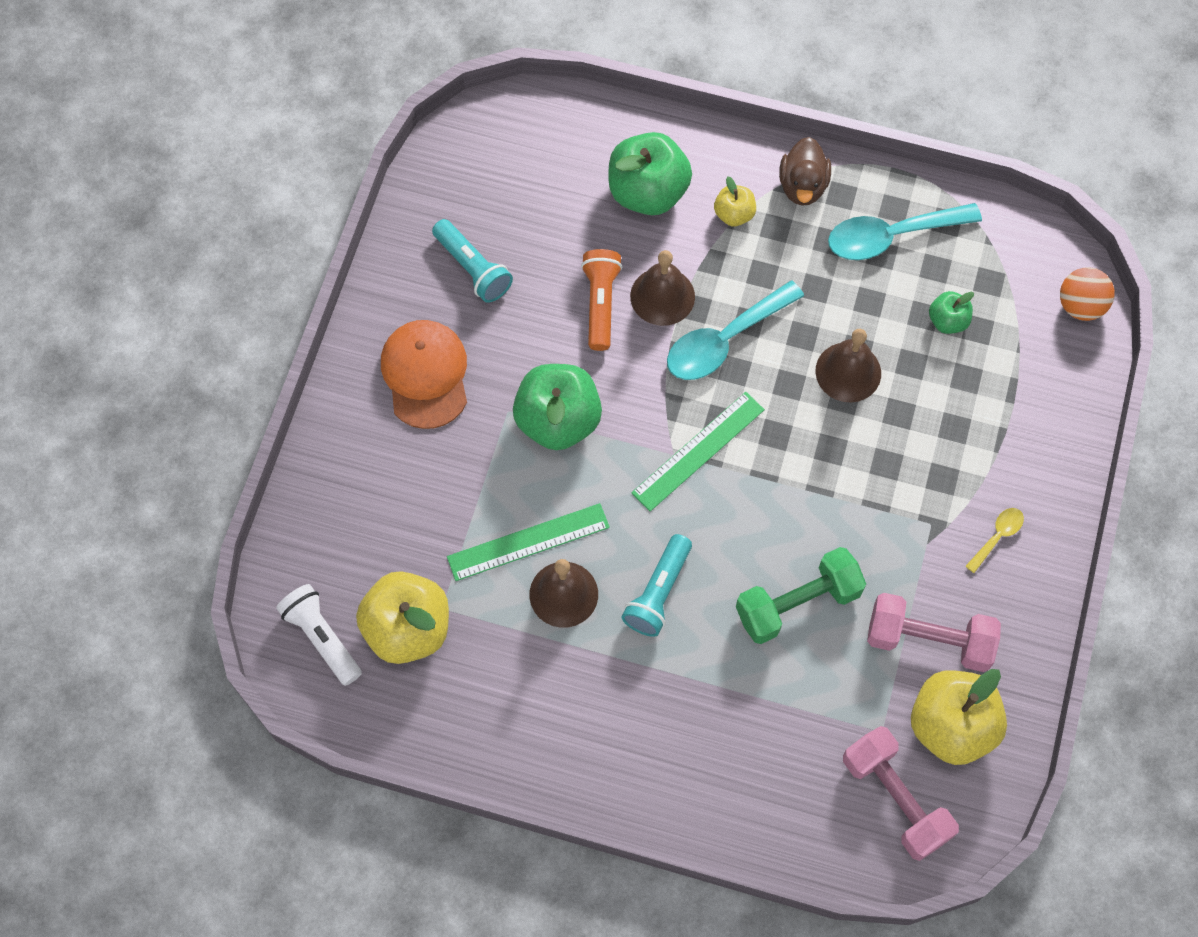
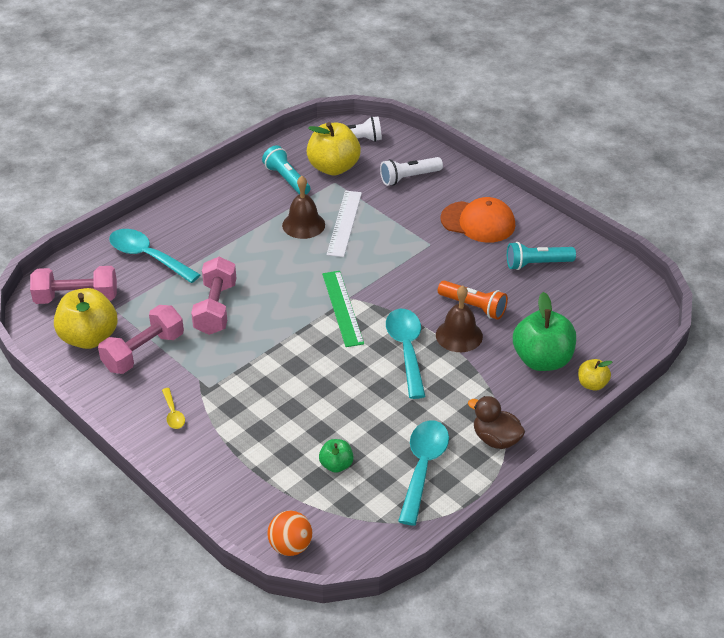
camera: 120 degrees right, 25 degrees down
(373, 512) = (409, 177): none -> white flashlight
(528, 542) = (344, 223): green ruler -> white ruler
(558, 420) = (408, 260): green apple -> none
(658, 592) = (272, 258): turquoise flashlight -> turquoise flashlight (287, 179)
(734, 214) = (496, 394): yellow apple -> yellow apple (592, 384)
(758, 762) = (147, 257): none -> turquoise spoon
(797, 603) = (216, 308): green dumbbell -> pink dumbbell
(848, 372) = (339, 397): brown bell -> none

